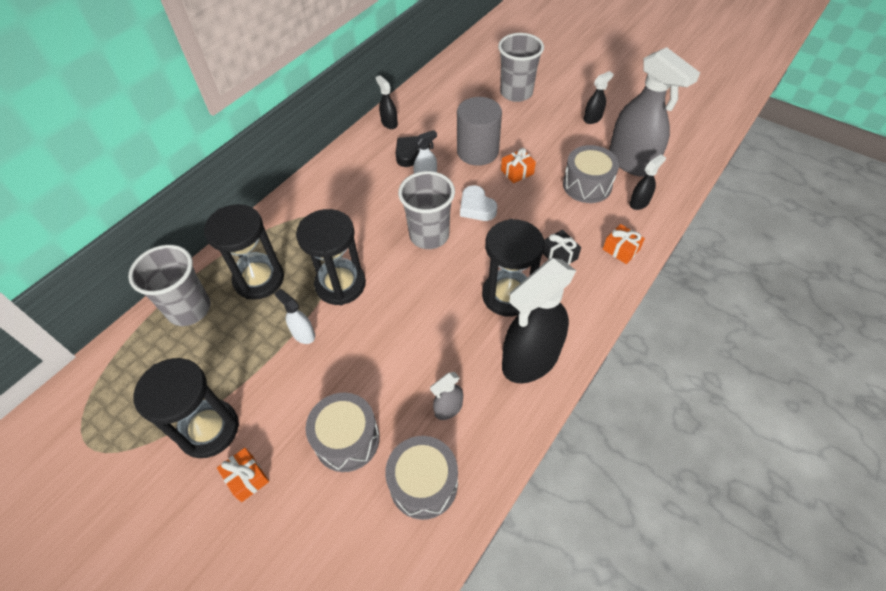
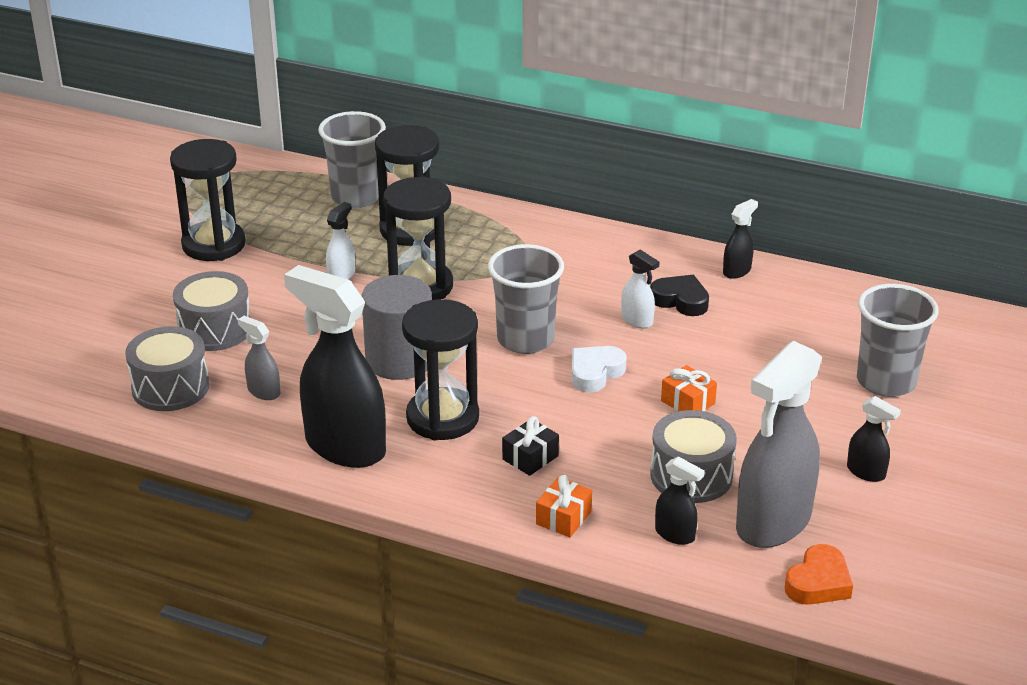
camera: 75 degrees right, 20 degrees down
(246, 478) = (165, 278): orange gift -> none
(477, 151) = (715, 359): grey cylinder -> grey cylinder (399, 360)
(680, 156) = (818, 582): none -> orange heart

